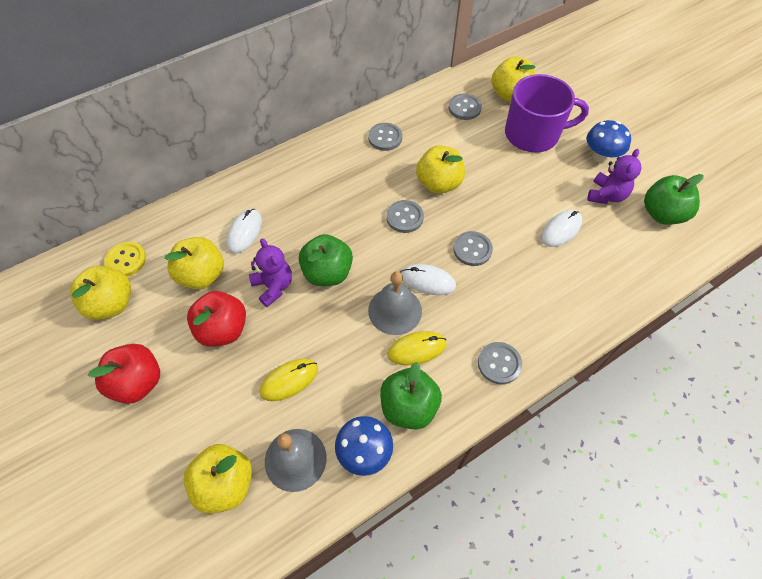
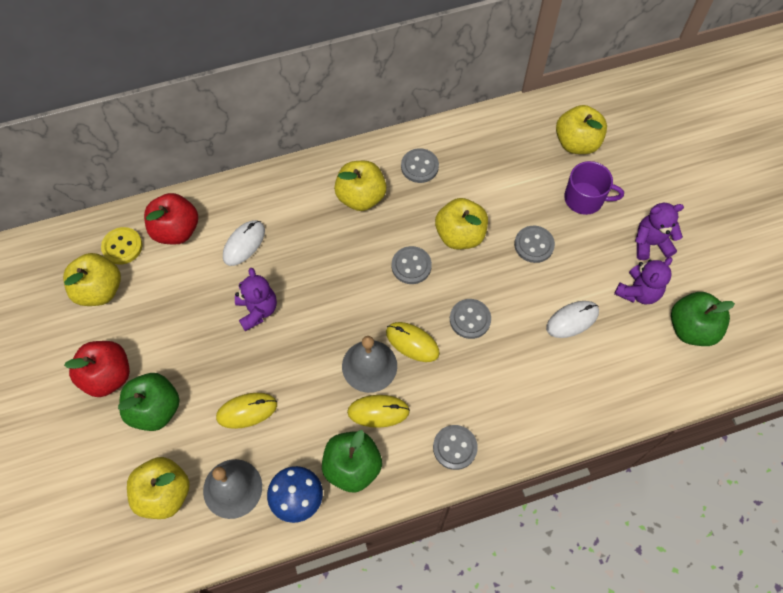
camera: 15 degrees right, 5 degrees up
(202, 275) = (191, 281): yellow apple -> yellow apple (361, 197)
(223, 329) = (198, 343): red apple -> red apple (176, 230)
(327, 273) = (314, 309): green apple -> green apple (155, 409)
(427, 281) = (412, 342): white mouse -> yellow mouse
(464, 108) = (519, 148): grey button -> grey button (534, 245)
(533, 134) = (585, 198): purple mug -> purple mug, size x0.64
(600, 156) = (650, 243): blue mushroom -> purple teddy bear

